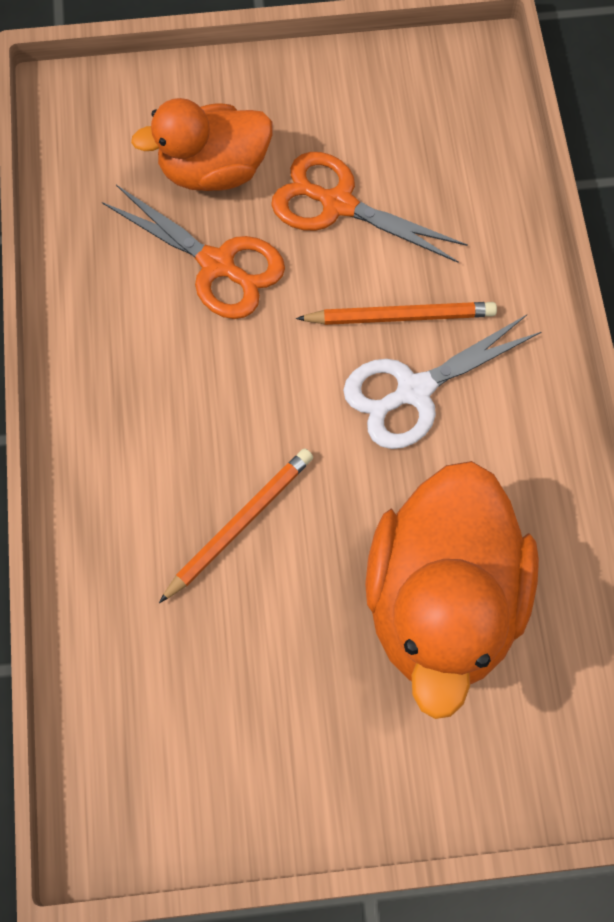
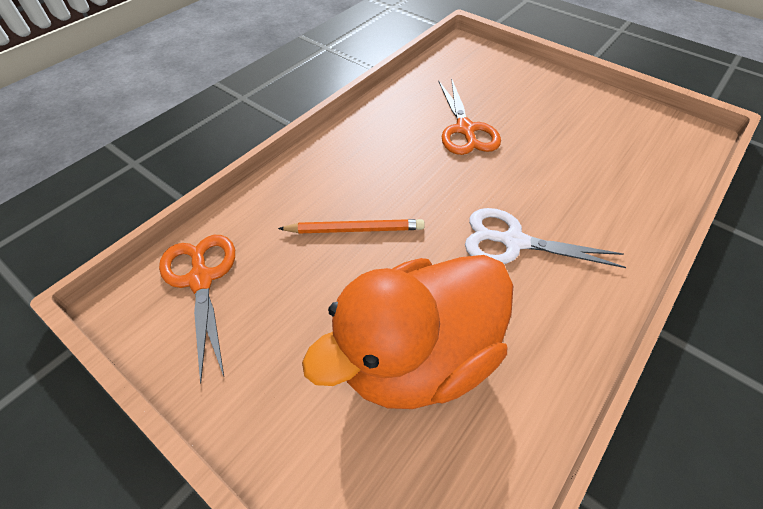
camera: 45 degrees right, 15 degrees down
(213, 170) = (502, 99): orange duck -> none
(337, 204) = (553, 143): orange scissors -> orange scissors (201, 279)
(400, 316) = (540, 206): orange pencil -> none

